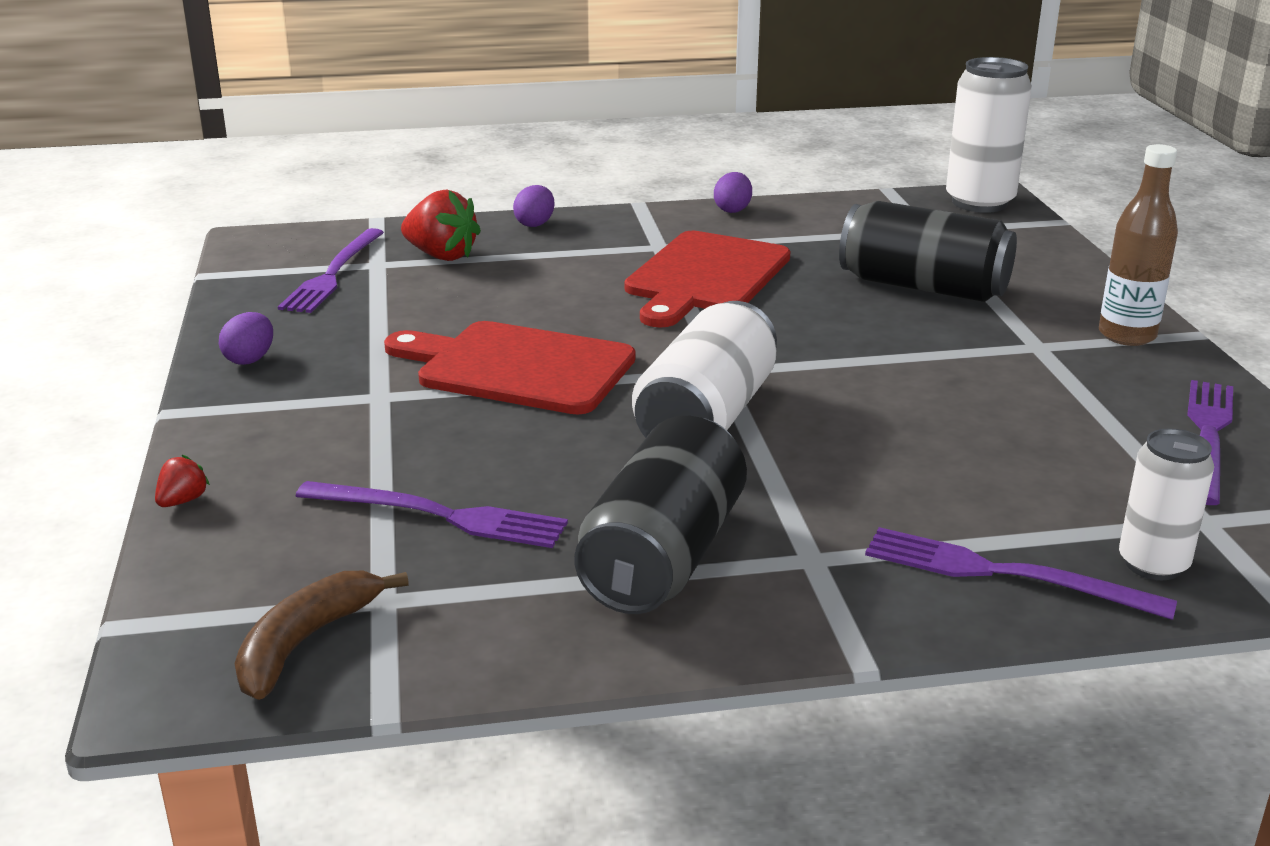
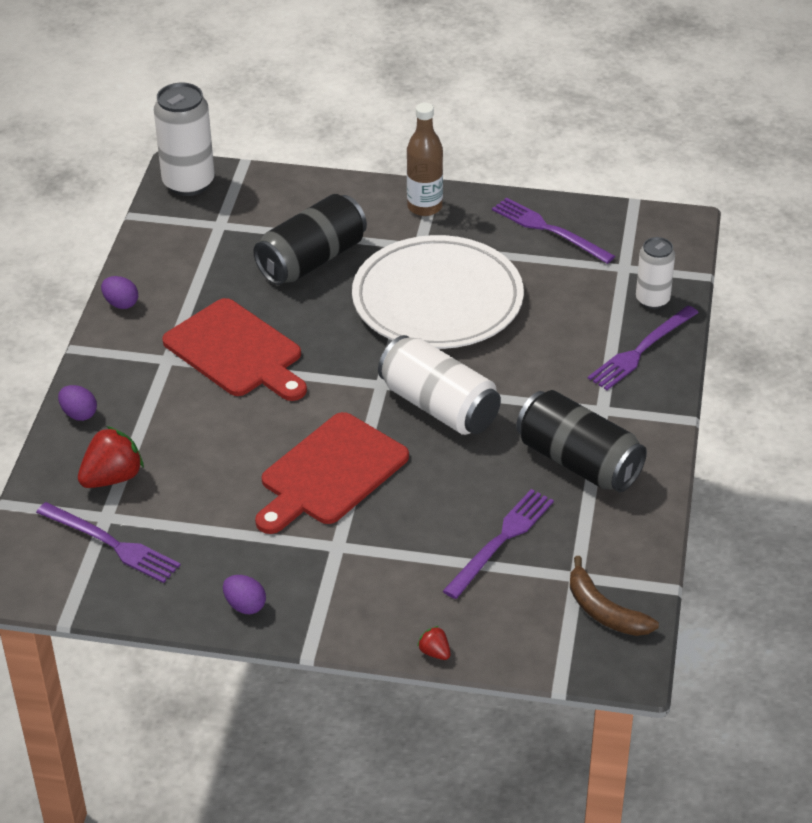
camera: 70 degrees left, 15 degrees up
(936, 378) = (437, 299): none -> white plate

